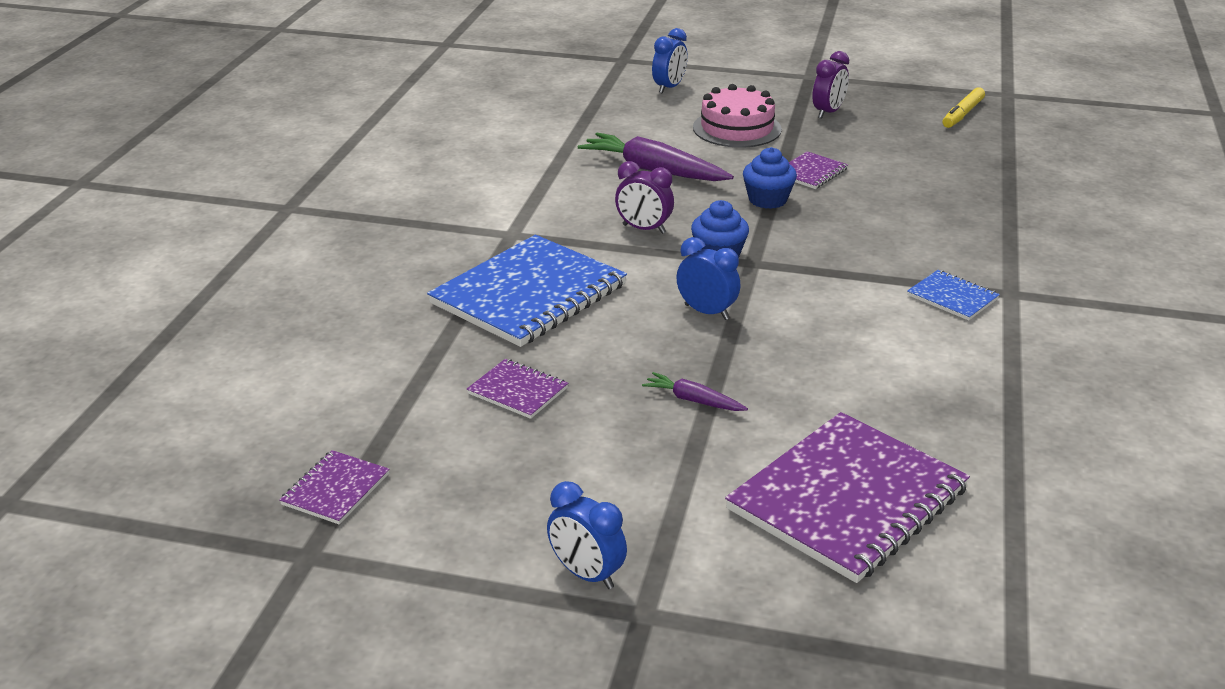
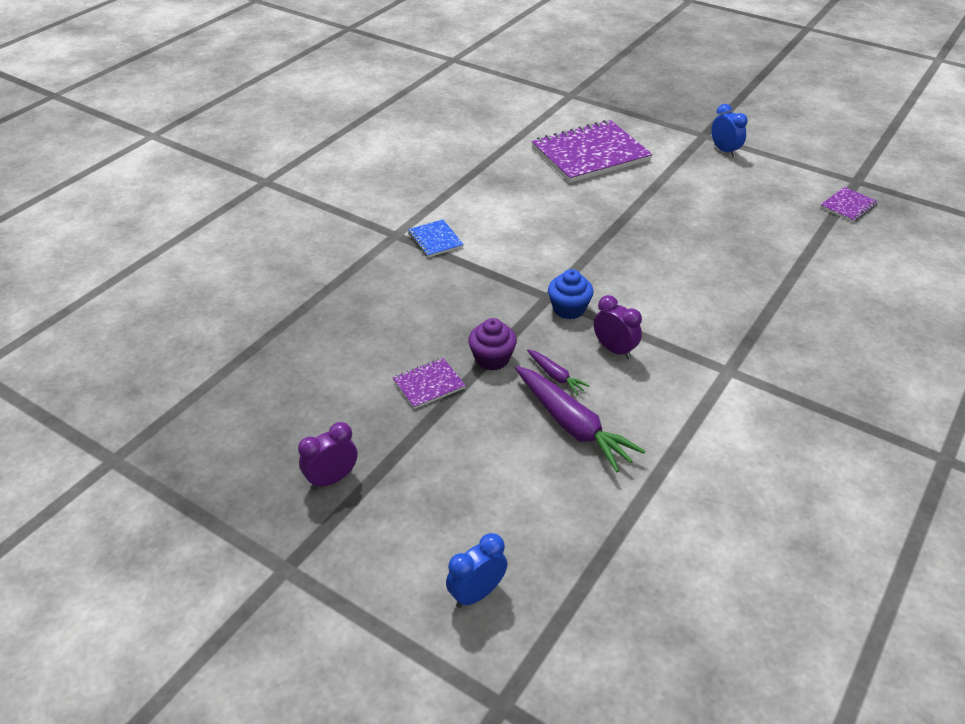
camera: 160 degrees left, 10 degrees up
(517, 391) = (743, 237): purple notebook -> none
(528, 294) = (724, 305): blue notebook -> none
(693, 400) = (641, 211): purple carrot -> purple carrot (555, 376)
(706, 312) = (603, 264): blue clock -> none
(737, 128) = (450, 475): pink cake -> none
(767, 200) = (492, 359): blue cupcake -> purple cupcake
(962, 114) = (201, 436): yellow marker -> none

